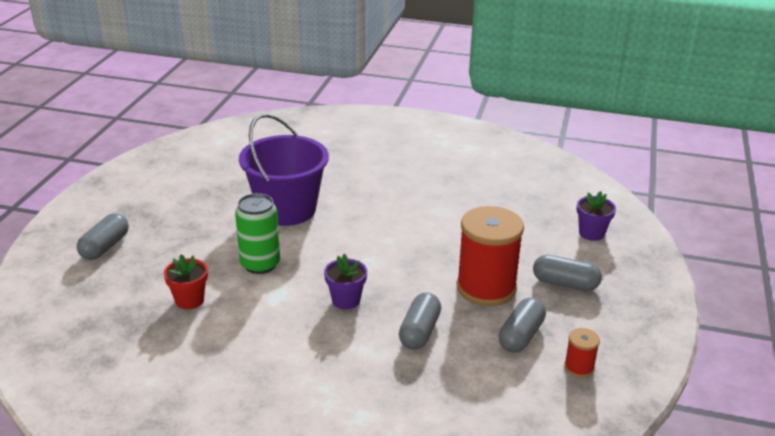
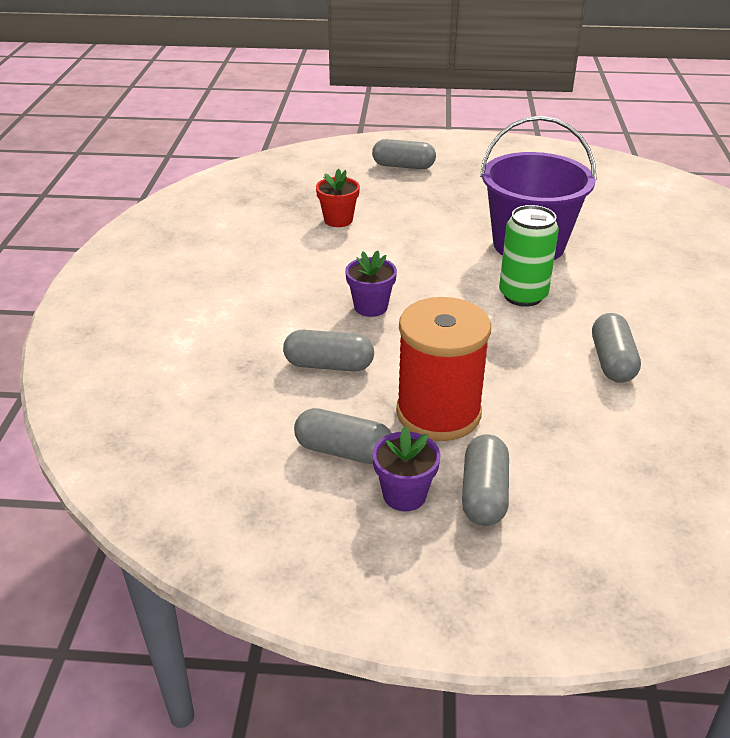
camera: 80 degrees right, 5 degrees up
(260, 264) = (413, 246): green can -> green can (523, 295)
(445, 209) = (612, 361): none -> grey capsule
(579, 367) = (289, 511): red spool -> none
(591, 233) = (648, 526): purple flower pot -> purple flower pot (404, 495)

